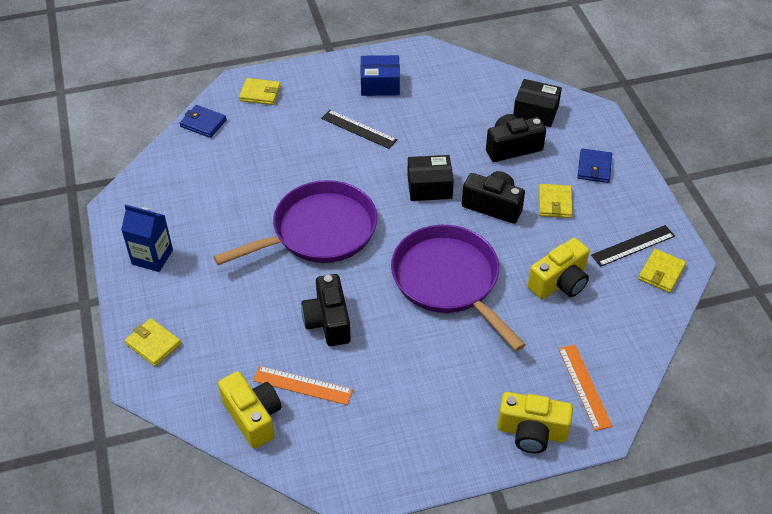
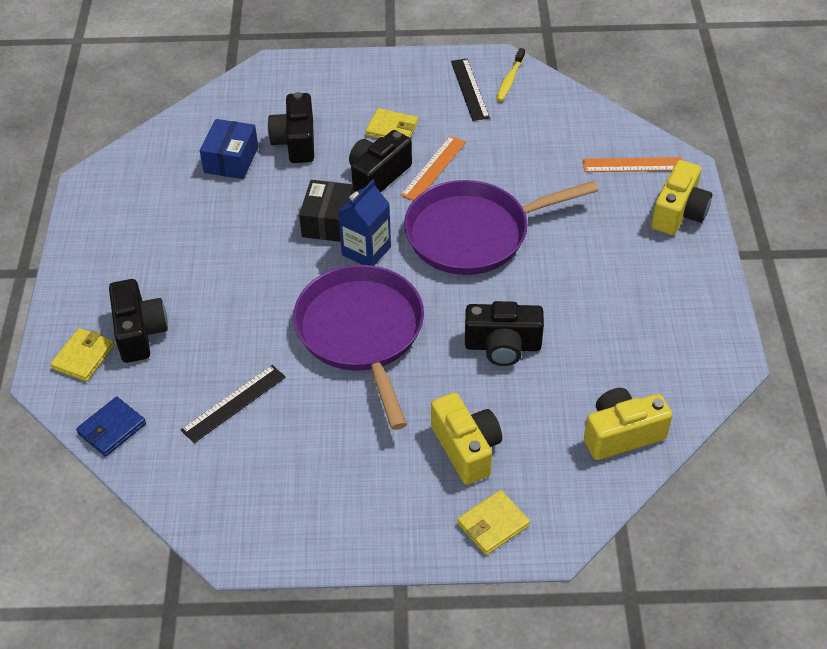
camera: 75 degrees left, 0 degrees up
(152, 257) = (345, 513): blue carton -> blue carton (366, 251)
(288, 114) = (140, 332): none -> black camera
(302, 385) = (587, 383): orange ruler -> orange ruler (433, 168)
(358, 129) = (203, 267): black ruler -> black ruler (234, 403)
(380, 84) = (131, 233): blue box -> blue box (231, 160)
(535, 112) = (248, 111): black box -> none
(559, 282) = (501, 151): yellow camera -> yellow camera (466, 448)
(594, 168) = (353, 89): blue wallet -> none
(661, 272) = (509, 80): yellow wallet -> yellow toothbrush

